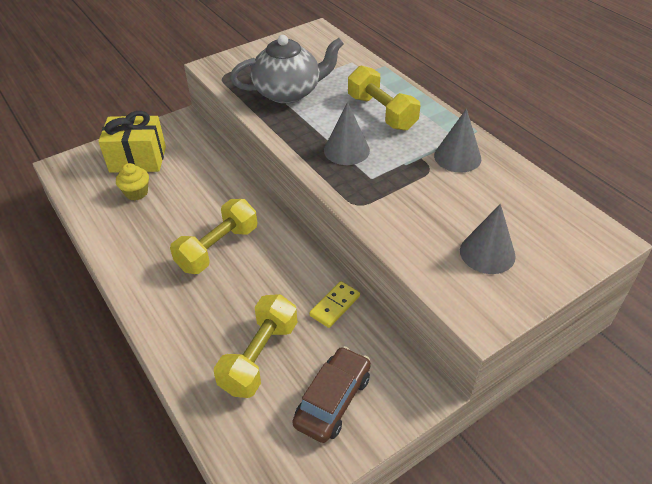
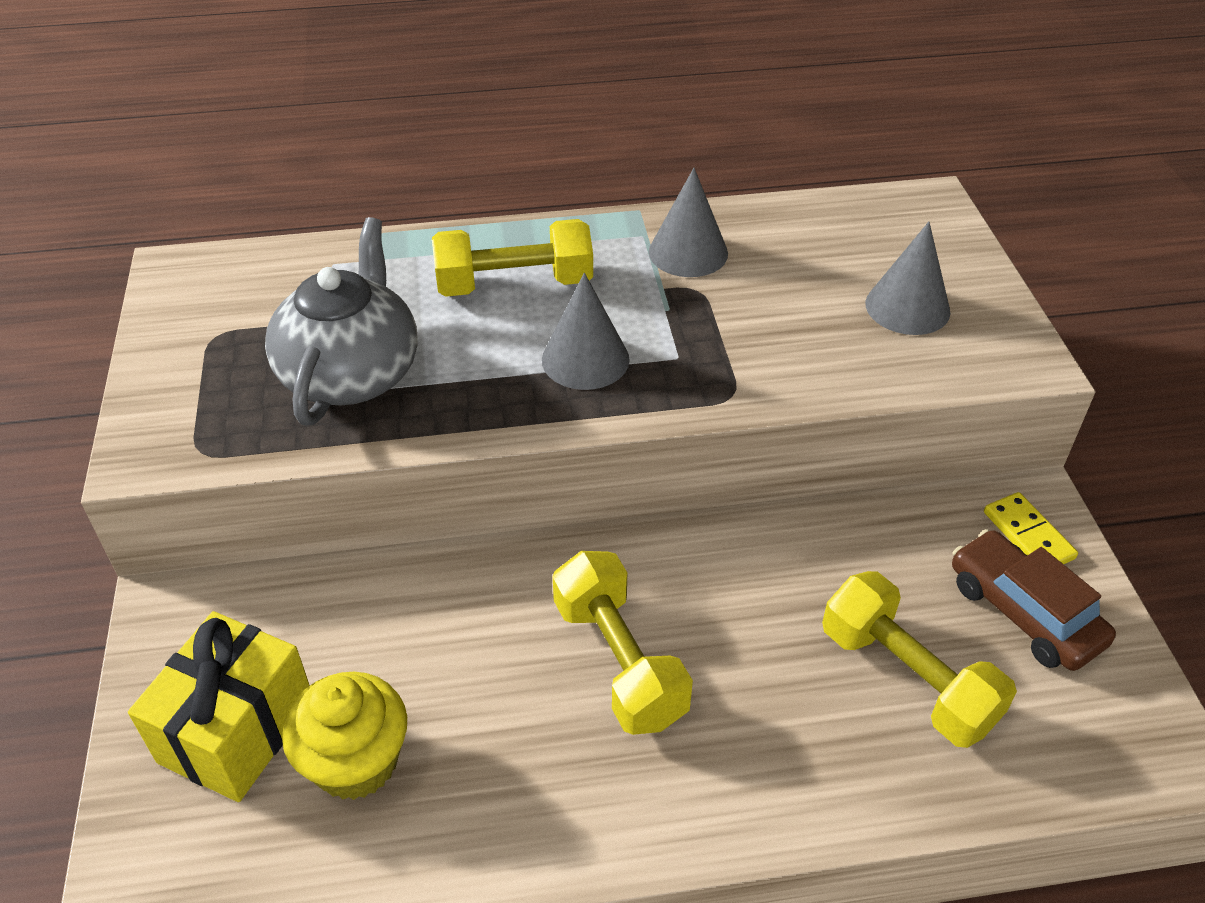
camera: 65 degrees left, 0 degrees up
(136, 193) = (356, 762): yellow cupcake -> yellow cupcake, size x1.52
(335, 305) = (839, 543): yellow domino -> yellow domino (1028, 535)

